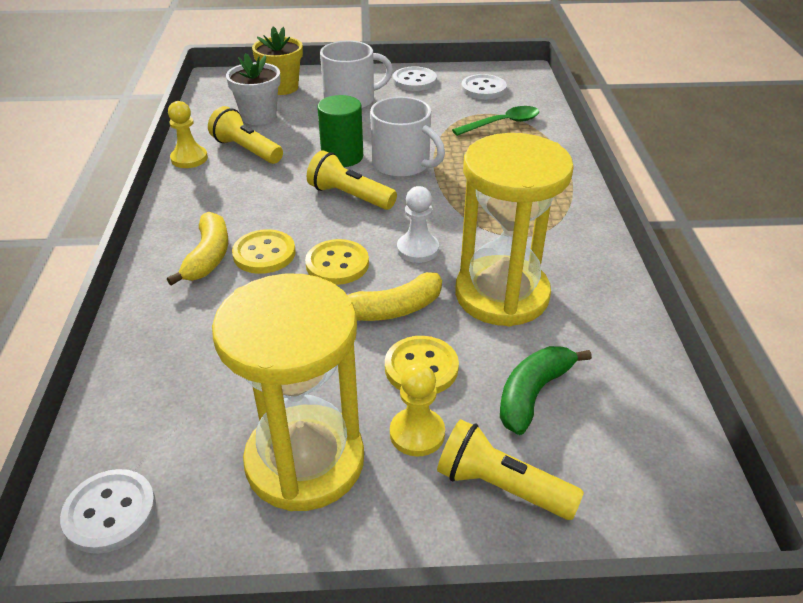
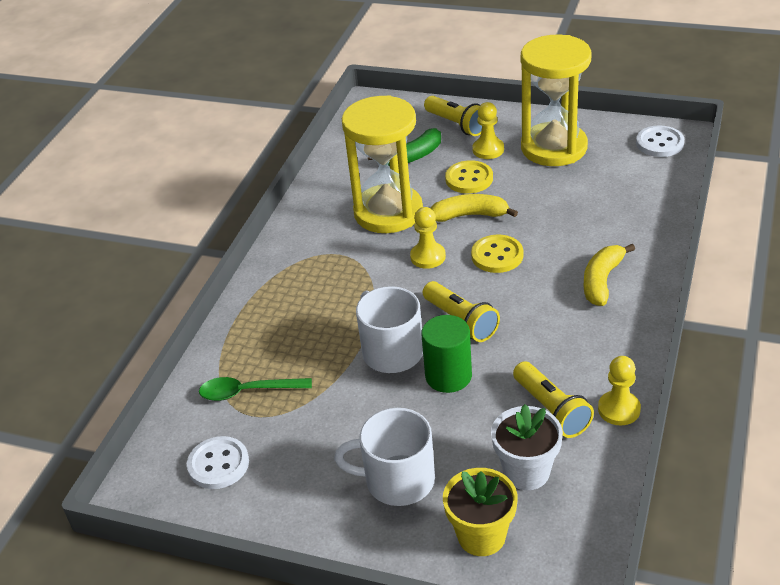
camera: 155 degrees left, 0 degrees up
(264, 254) = (554, 275): yellow button -> none
(414, 81) = (293, 506): white button -> none
(417, 249) = (428, 257): white pawn -> yellow pawn

